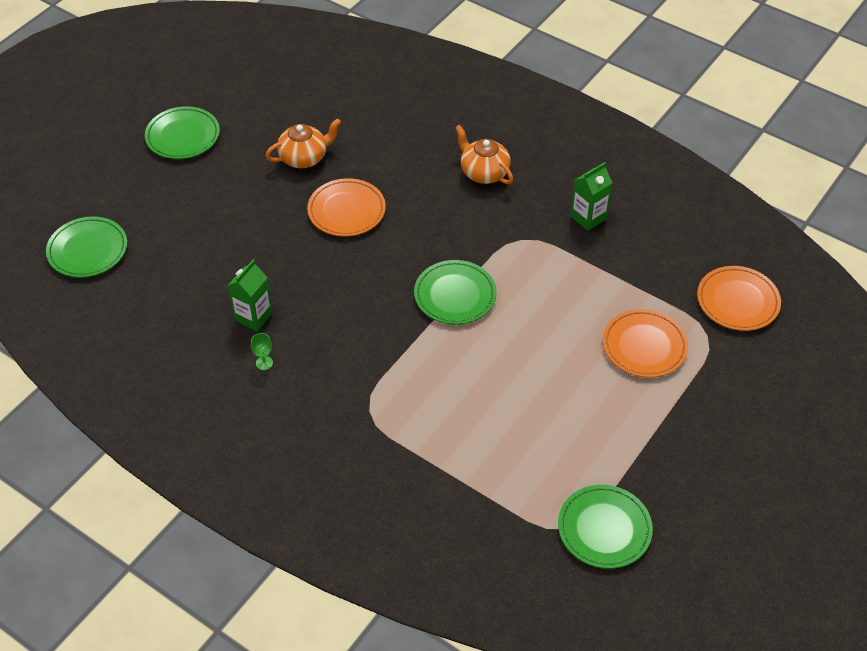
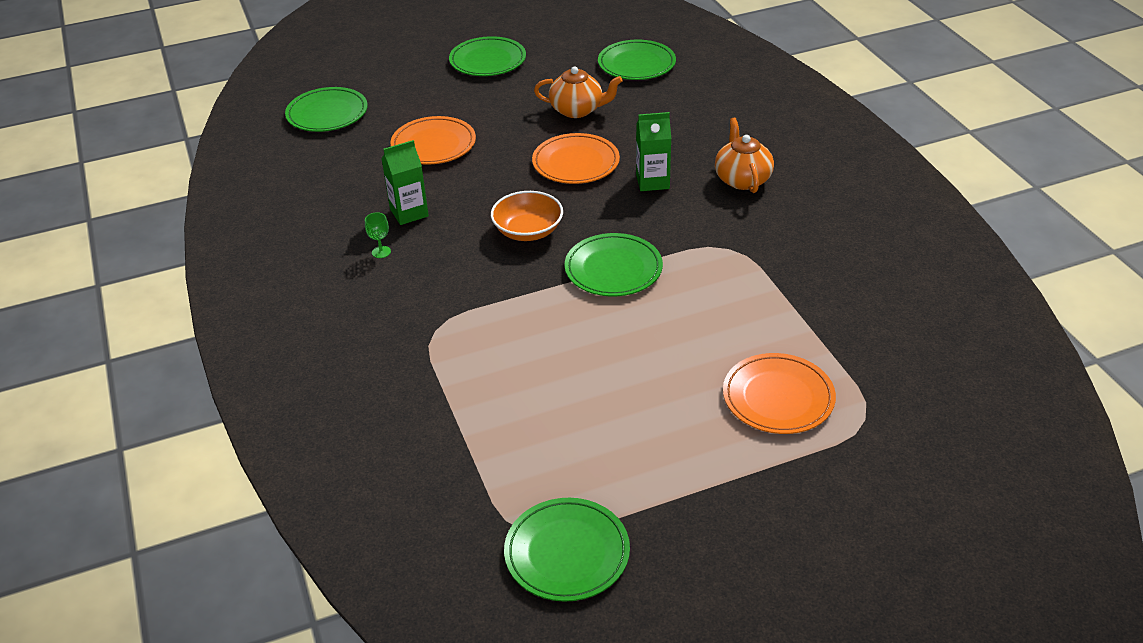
camera: 35 degrees right, 10 degrees down
(314, 91) = (636, 64): none -> green plate
(363, 290) = (528, 231): none -> orange bowl
(588, 217) = (821, 256): green carton -> green carton (652, 181)
(737, 301) = (934, 401): orange plate -> orange plate (433, 145)

